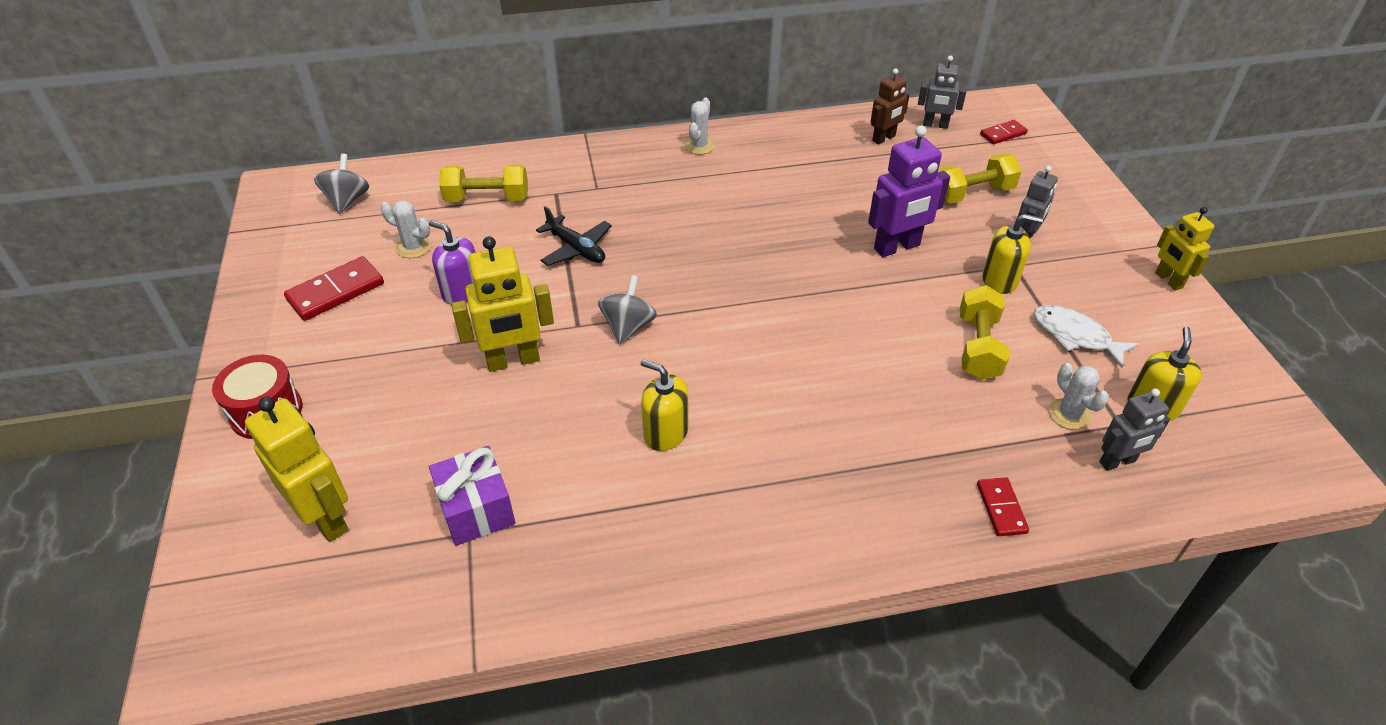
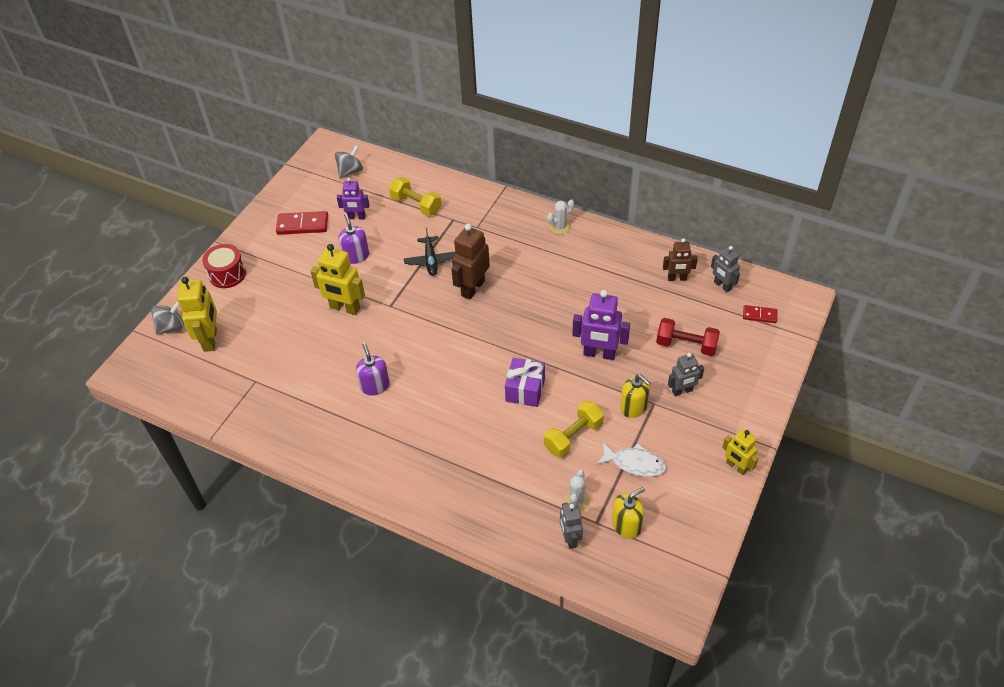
camera: 40 degrees right, 5 degrees up
(413, 247) = (356, 217): white cactus -> purple robot
(476, 509) = (267, 372): purple gift -> purple gift (525, 390)
(628, 327) = (412, 320): grey spinning top -> grey spinning top (171, 327)
(665, 433) = (375, 386): yellow soap dispenser -> purple soap dispenser
(667, 253) = (472, 288): none -> brown robot
(972, 194) = (686, 345): yellow dumbbell -> red dumbbell
(1001, 508) = (484, 520): red domino -> none
(1075, 336) = (635, 463): white fish -> white fish turned 120 degrees clockwise
(1117, 462) = (570, 538): grey robot -> grey robot turned 60 degrees clockwise
(1168, 280) = (736, 467): yellow robot -> yellow robot turned 60 degrees counterclockwise

